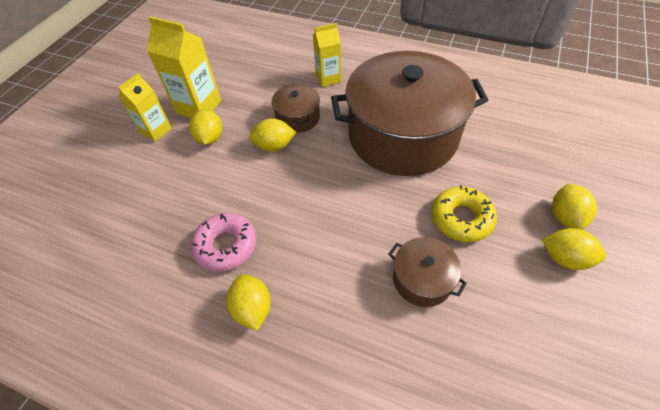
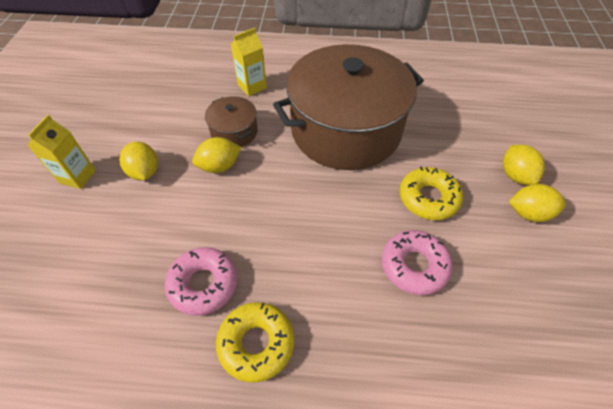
camera: 20 degrees left, 0 degrees up
(199, 107) = (120, 141): yellow carton -> none
(252, 308) = (256, 343): yellow lemon -> yellow donut
(422, 279) = (414, 266): brown pot -> pink donut

